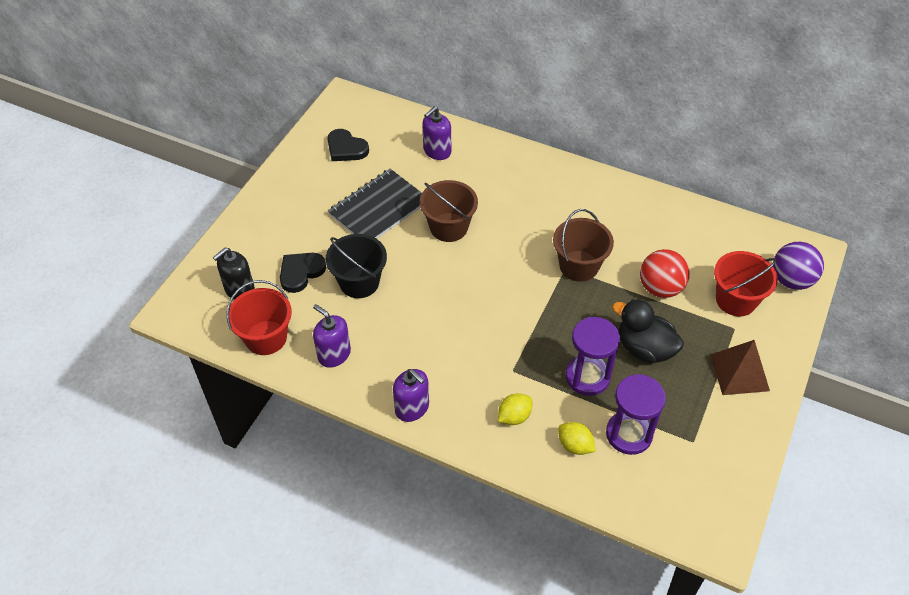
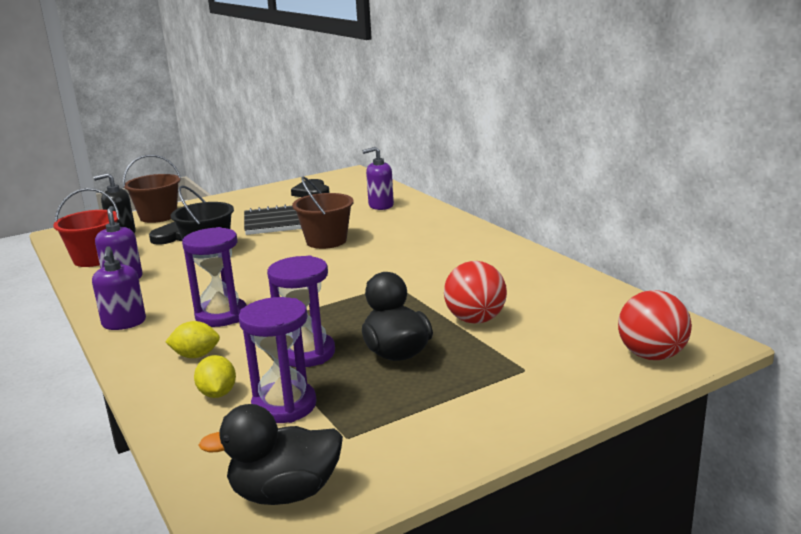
camera: 35 degrees right, 30 degrees down
(478, 364) = (221, 315): none -> purple hourglass
(579, 266) = (409, 286): brown bucket -> brown bucket (158, 216)
(706, 502) = (285, 493): none -> black duck
(735, 300) = (555, 350): red bucket -> none
(739, 372) = (484, 403): brown pyramid -> none
(791, 280) = (651, 355): purple ball -> red ball

